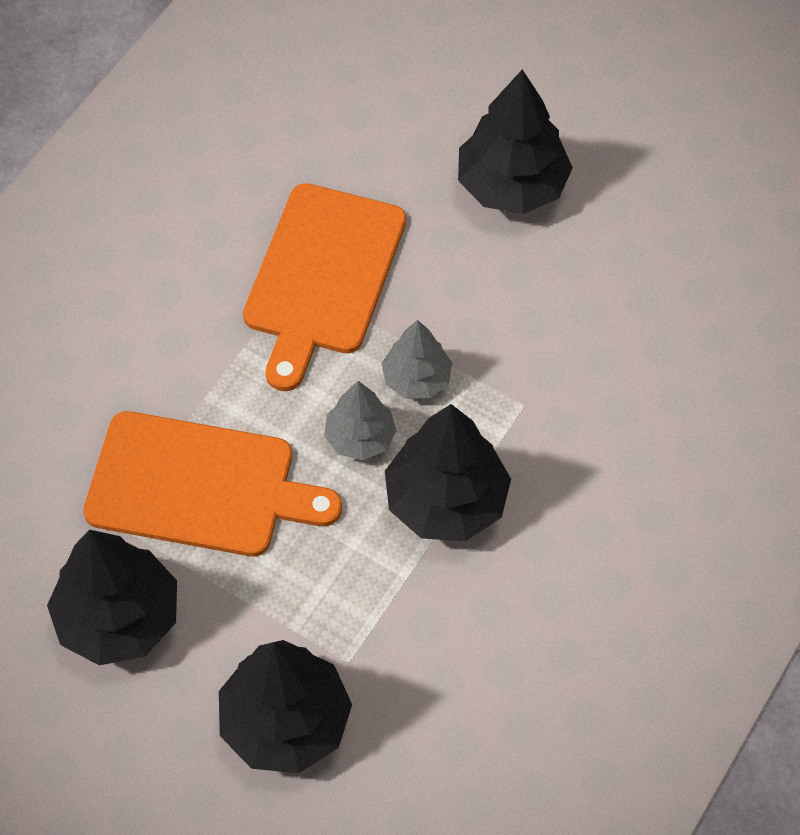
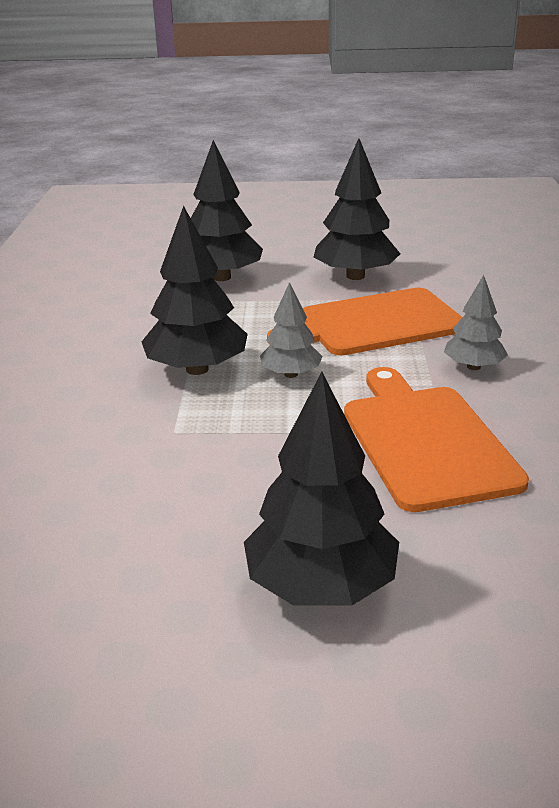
camera: 150 degrees right, 30 degrees down
(416, 379) = (278, 415): grey tree -> grey tree (473, 367)

